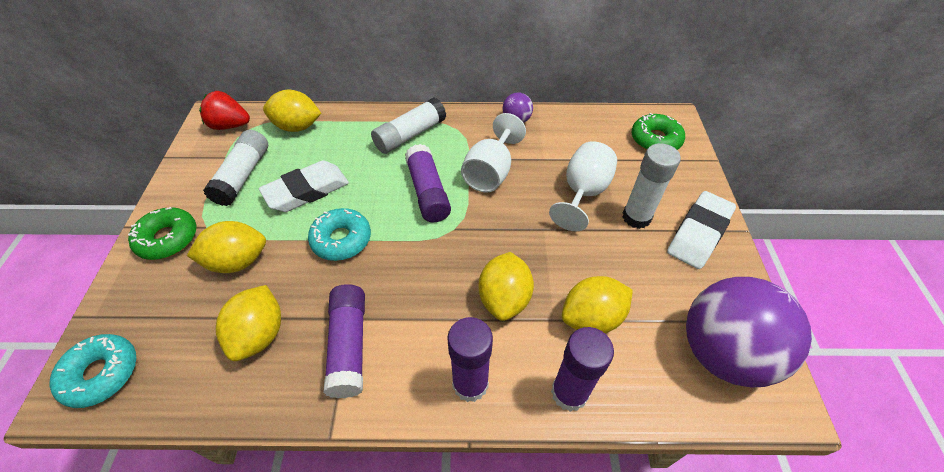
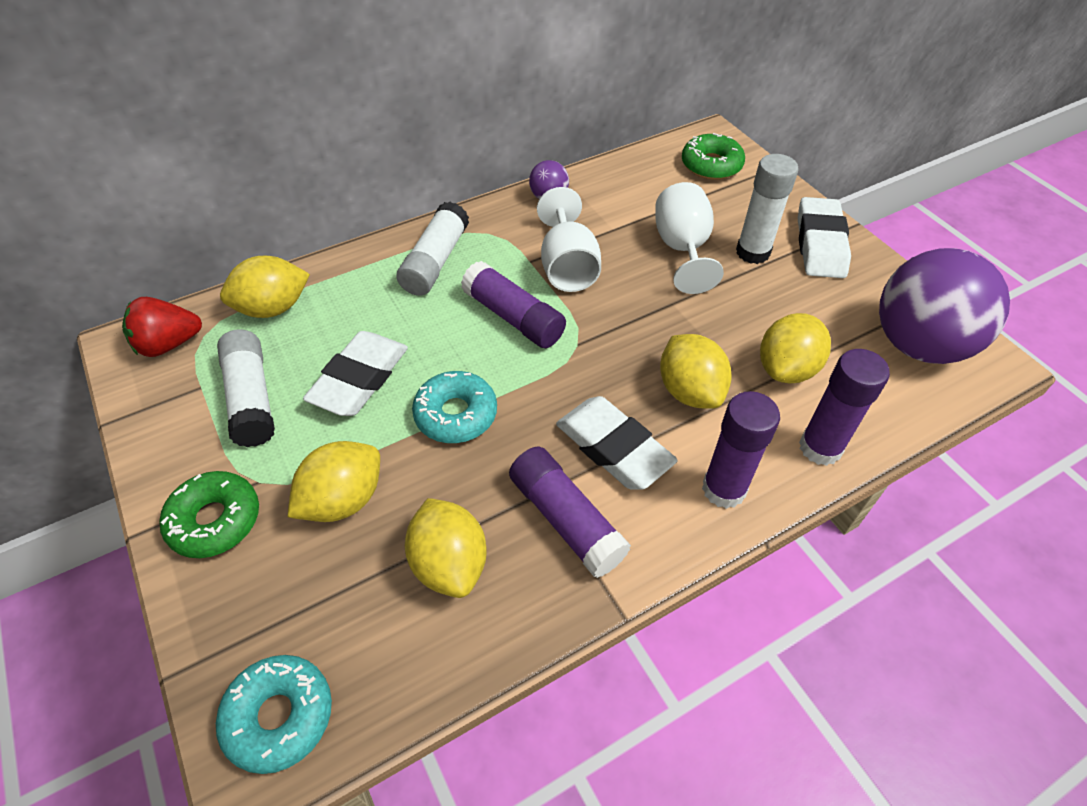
camera: 30 degrees left, 0 degrees up
(419, 313) = (613, 448): none -> white eraser

